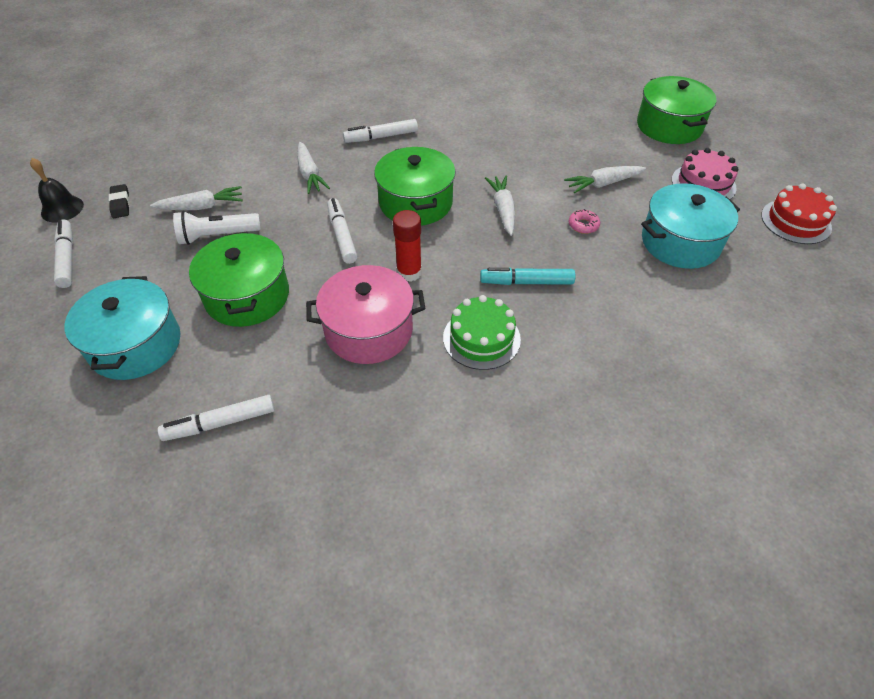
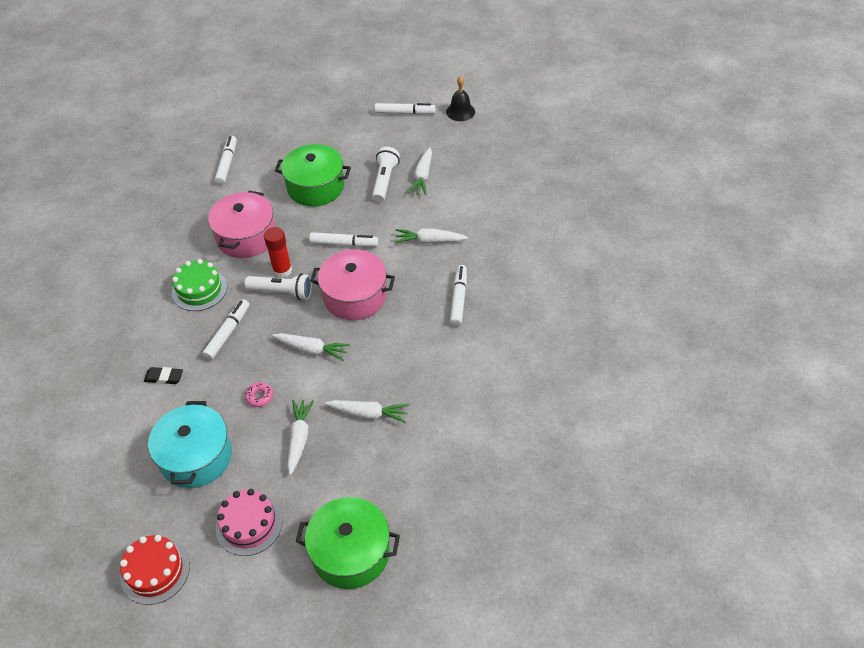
camera: 115 degrees right, 0 degrees up
(120, 204) = (450, 138): black eraser -> black eraser (164, 377)
(135, 345) = (308, 137): turquoise pot -> none
(415, 202) = (355, 296): green pot -> pink pot
(442, 260) = (282, 292): none -> white flashlight
(526, 282) = (228, 333): turquoise marker -> white marker
(545, 153) = (368, 414): none -> white carrot

